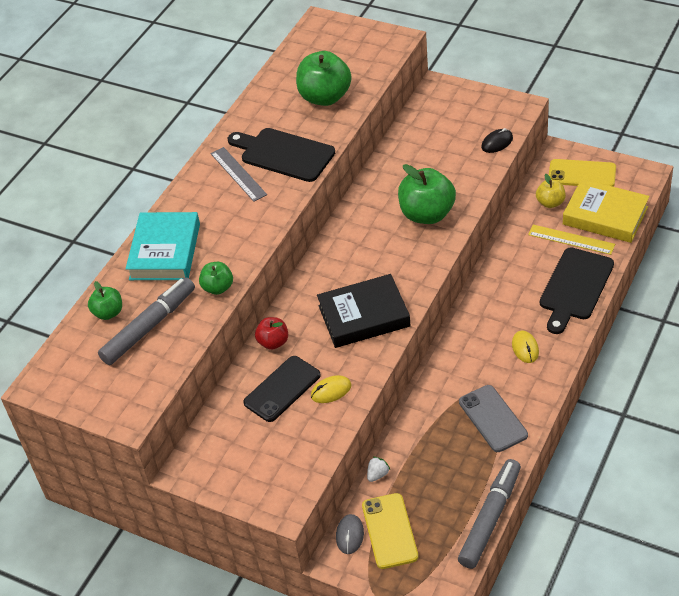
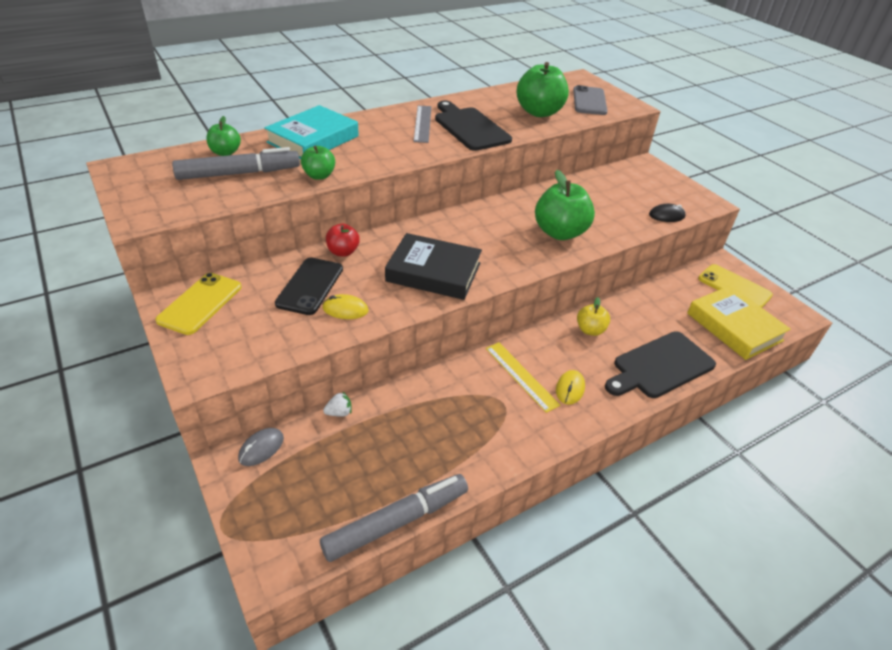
camera: 25 degrees right, 5 degrees down
(282, 389) = (310, 286): black phone -> black phone turned 60 degrees counterclockwise
(390, 531) = (297, 468): yellow phone -> yellow phone (200, 303)
(493, 418) = (486, 430): grey phone -> grey phone (589, 101)
(550, 203) = (688, 293): yellow apple -> yellow apple (590, 330)
(571, 239) = (686, 328): yellow ruler -> yellow ruler (521, 376)

